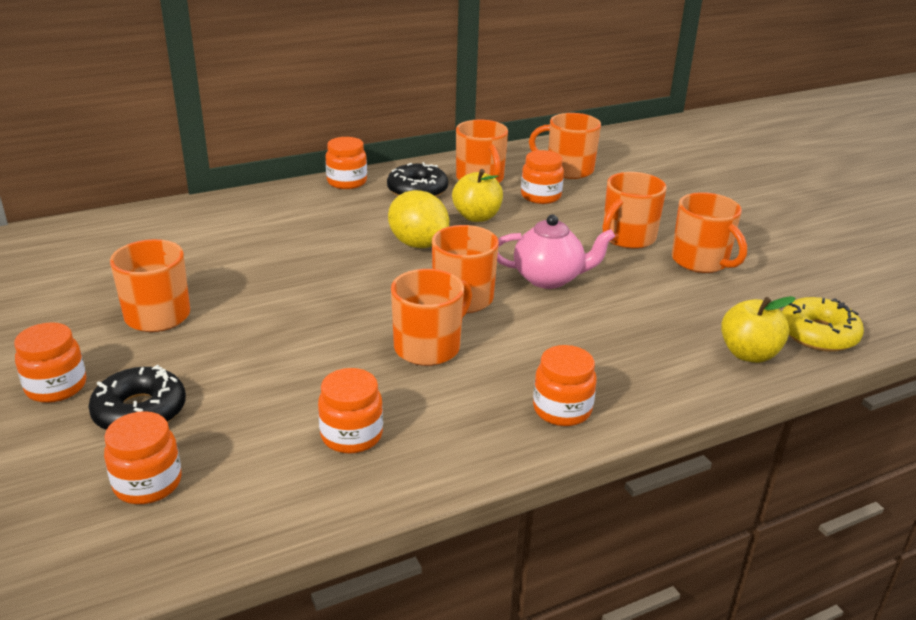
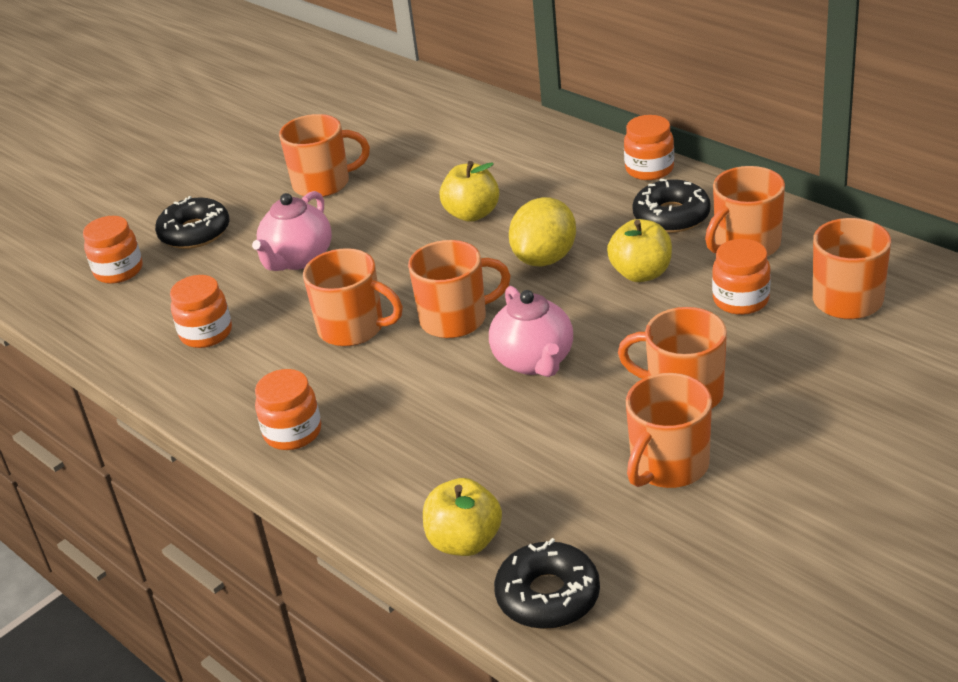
camera: 75 degrees right, 5 degrees up
(56, 387) = (207, 188): orange jar -> none
(279, 355) = (298, 259): none -> pink teapot
(316, 257) = (472, 214): none -> yellow apple
(818, 334) = (548, 596): yellow donut -> black donut

